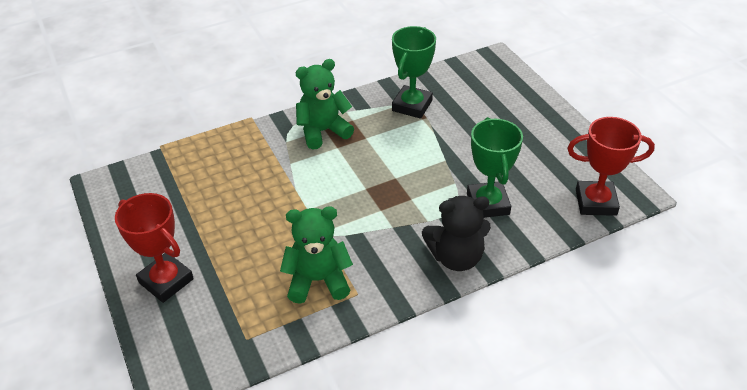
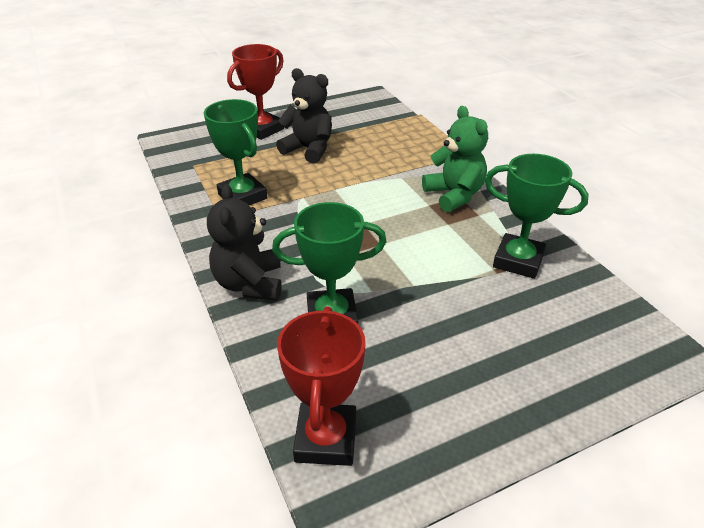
camera: 90 degrees right, 5 degrees down
(225, 233) = (309, 149): none -> black teddy bear
(318, 280) = (242, 196): green teddy bear -> green trophy

